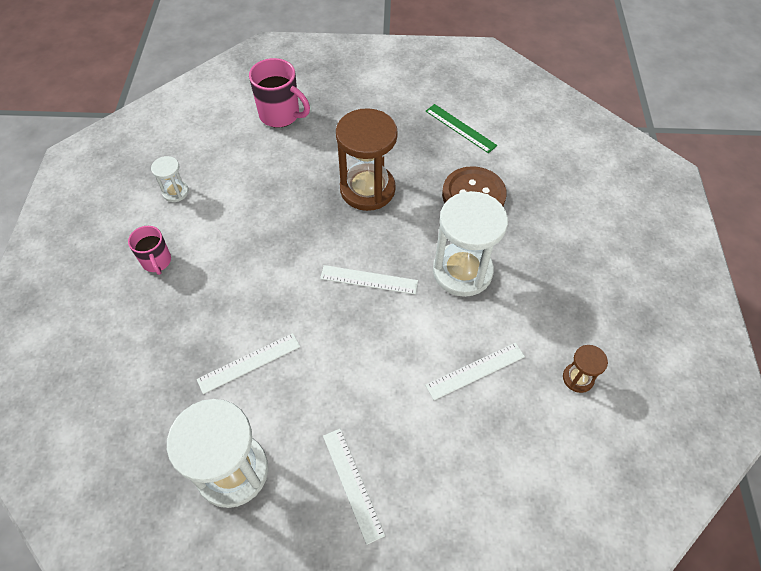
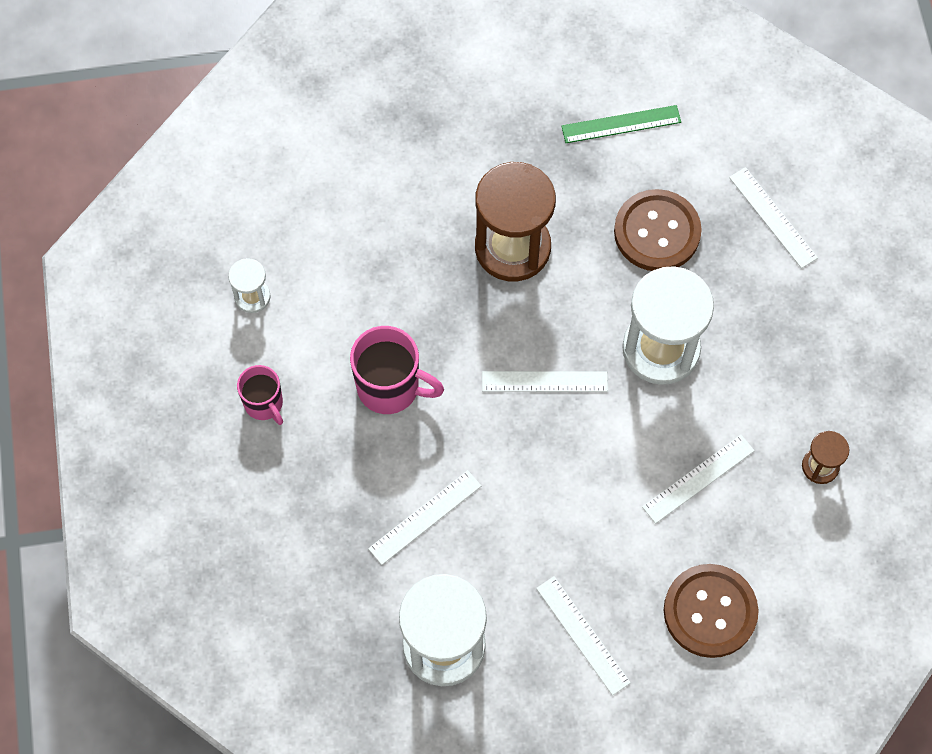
camera: 10 degrees left, 10 degrees up
(280, 115) = (360, 144): pink mug -> pink mug (390, 387)
(460, 128) = (621, 124): green ruler -> green ruler turned 45 degrees counterclockwise
(467, 483) = (710, 611): none -> brown button
(560, 198) = (772, 217): none -> white ruler

